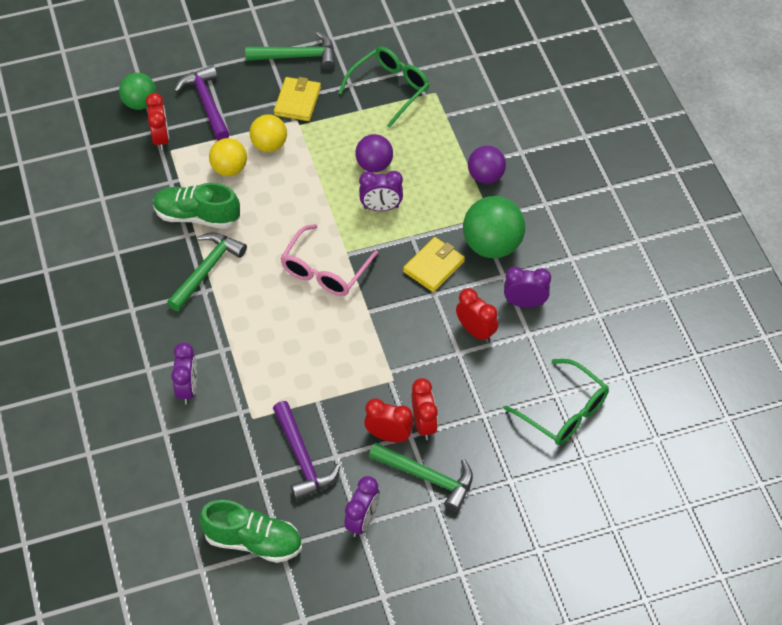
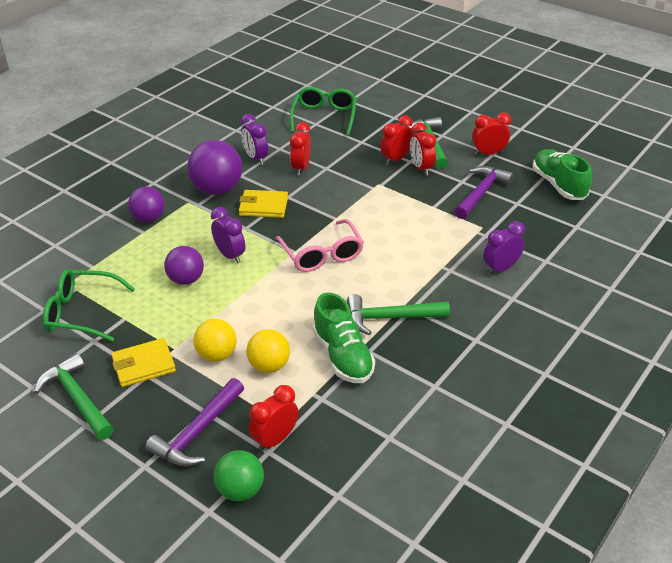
camera: 125 degrees left, 15 degrees down
(325, 270) = (322, 255): pink glasses -> pink glasses turned 75 degrees clockwise
(362, 521) = (488, 153): purple clock -> red clock
(492, 245) = (217, 190): green ball -> purple ball

